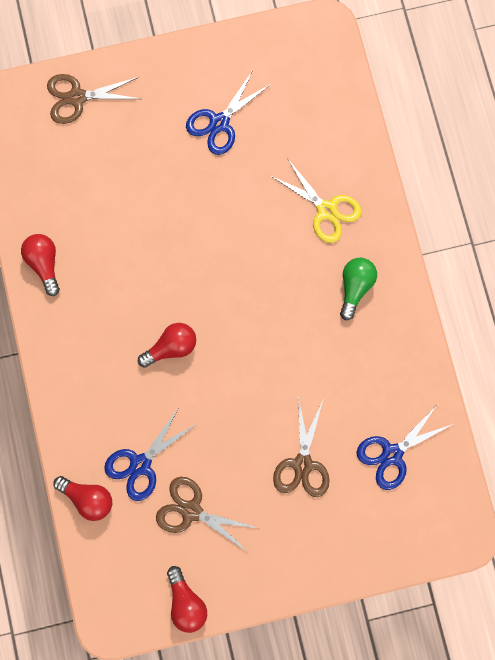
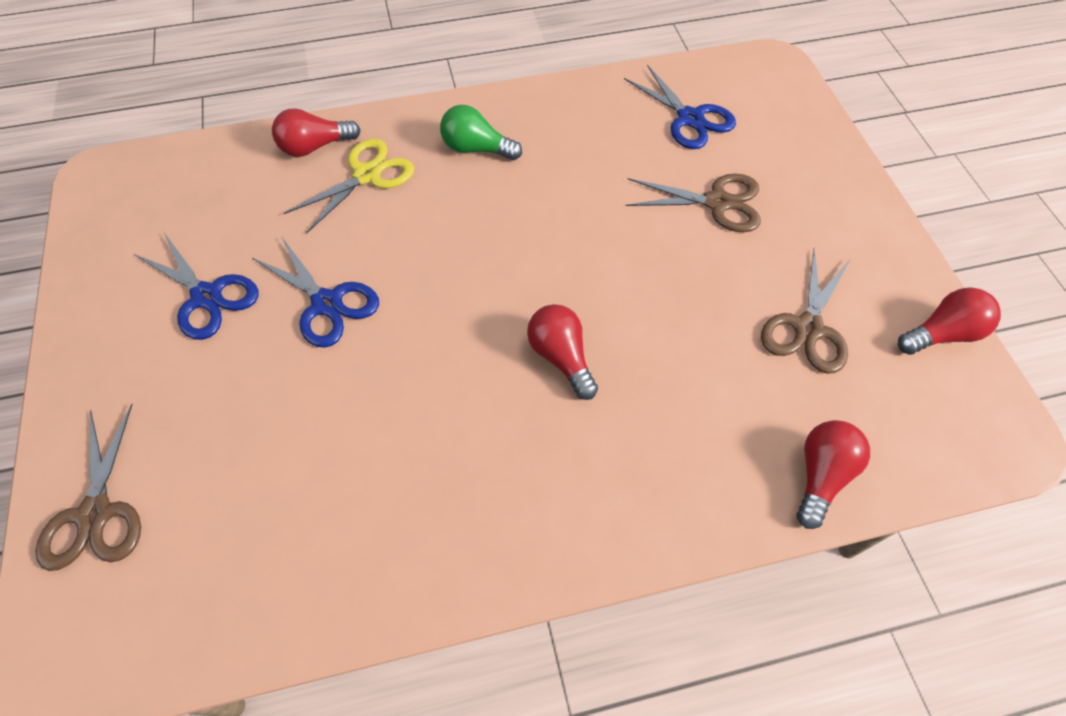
camera: 90 degrees left, 20 degrees down
(44, 263) = (408, 564): red light bulb -> red light bulb (315, 147)
(140, 464) = (751, 397): blue scissors -> blue scissors (327, 303)

